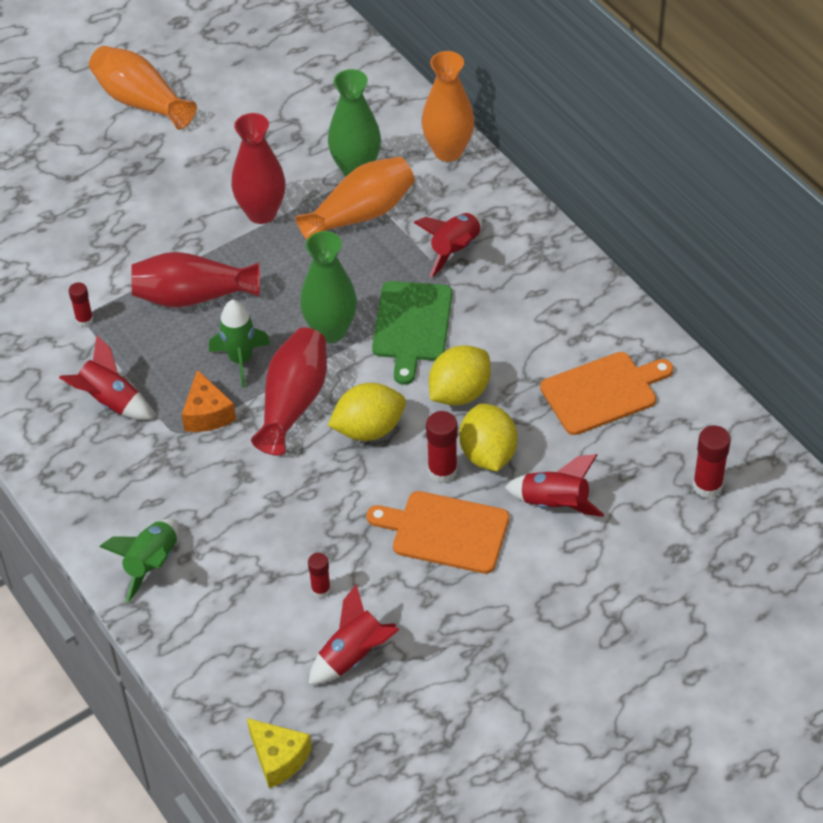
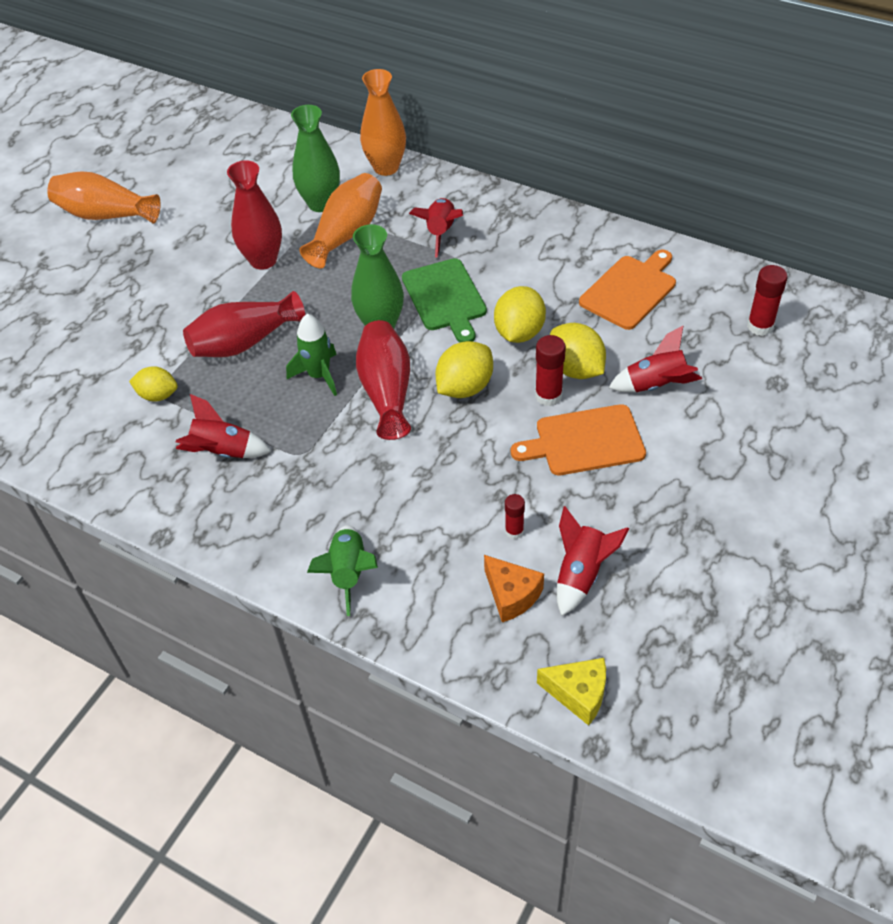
camera: 25 degrees left, 0 degrees up
(84, 320) = (158, 395): red glue stick -> yellow lemon
(207, 414) = (317, 428): orange cheese -> orange cheese (511, 595)

